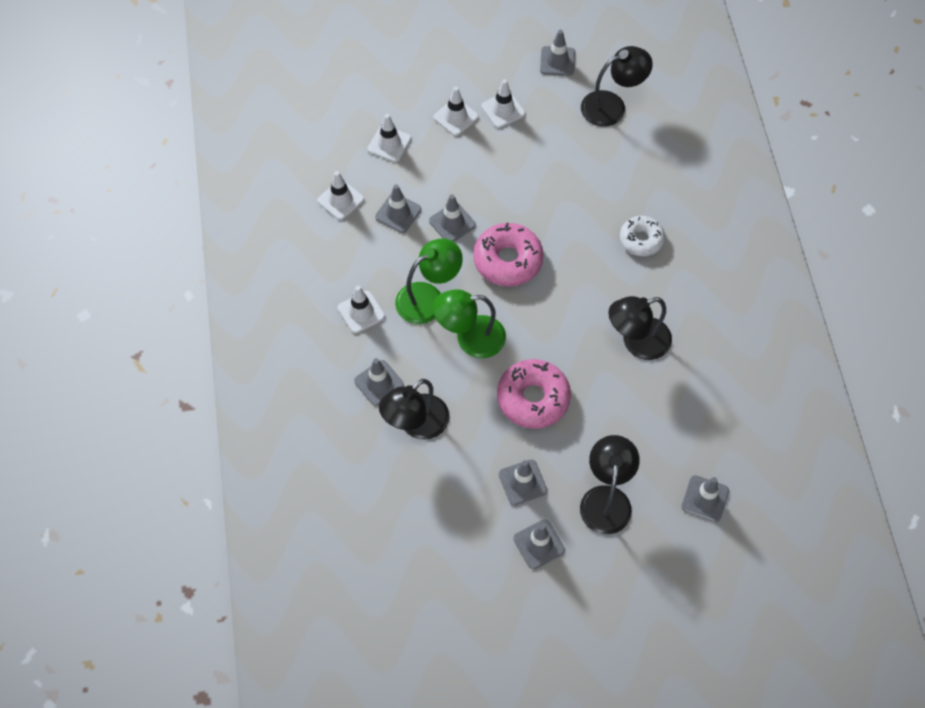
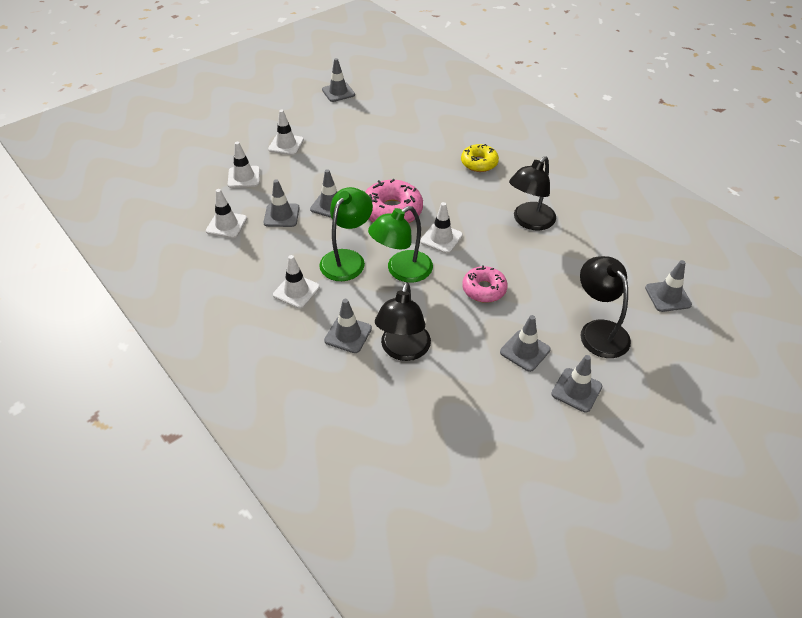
camera: 30 degrees left, 15 degrees down
(503, 110) = (319, 129): white traffic cone -> white traffic cone (441, 238)
(533, 398) = (484, 289): pink donut -> pink donut, size x0.65
(612, 106) = (396, 102): black lamp -> none
(641, 239) = (479, 163): white donut -> yellow donut

